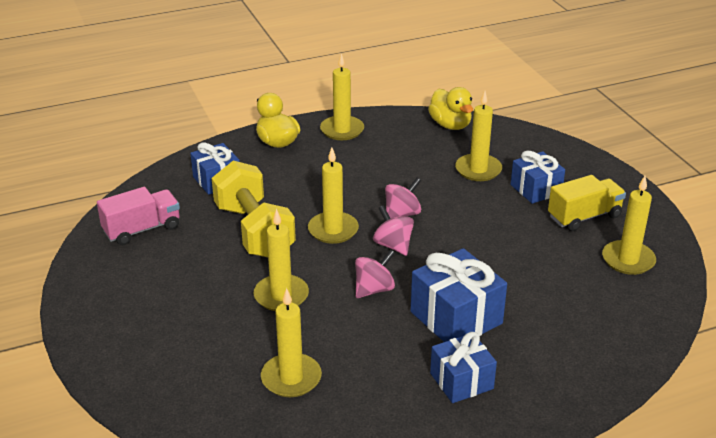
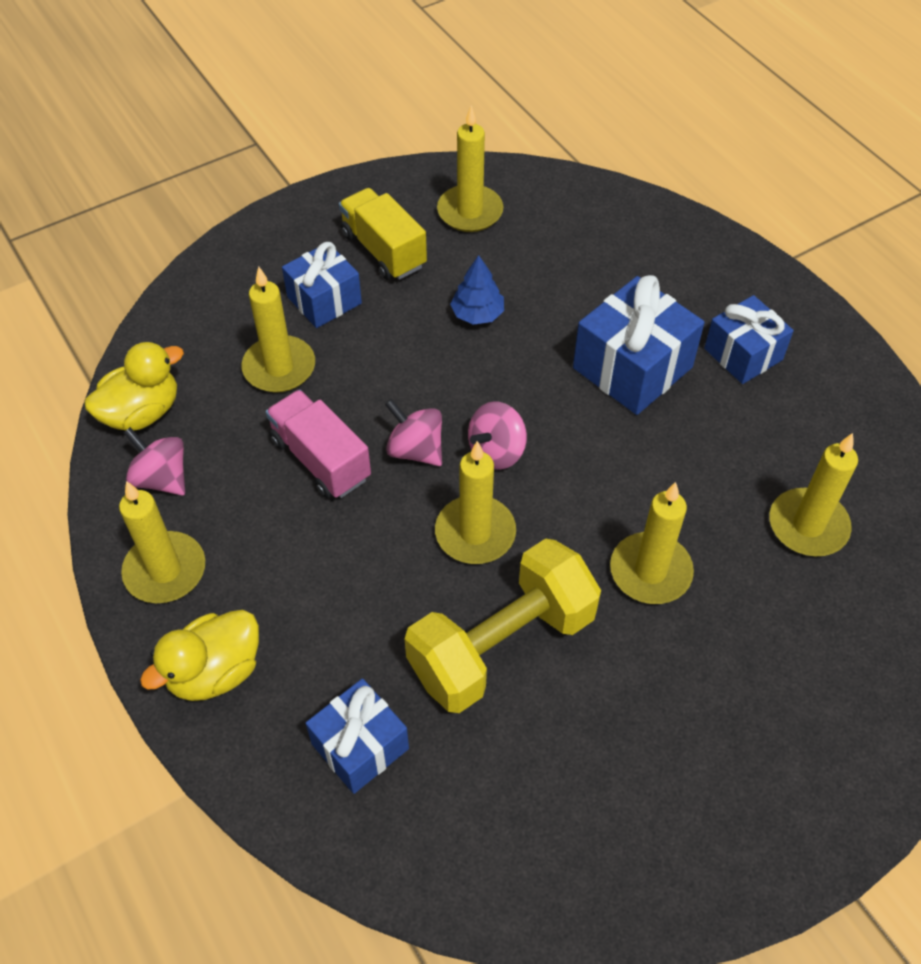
camera: 100 degrees left, 20 degrees up
(142, 229) = (538, 834): pink truck -> pink truck (321, 459)
(374, 289) = (602, 461): pink spinning top -> pink spinning top (161, 478)
(518, 251) = (477, 314): none -> blue tree

